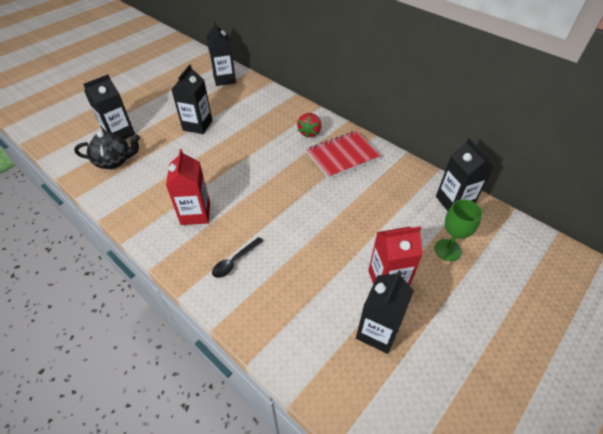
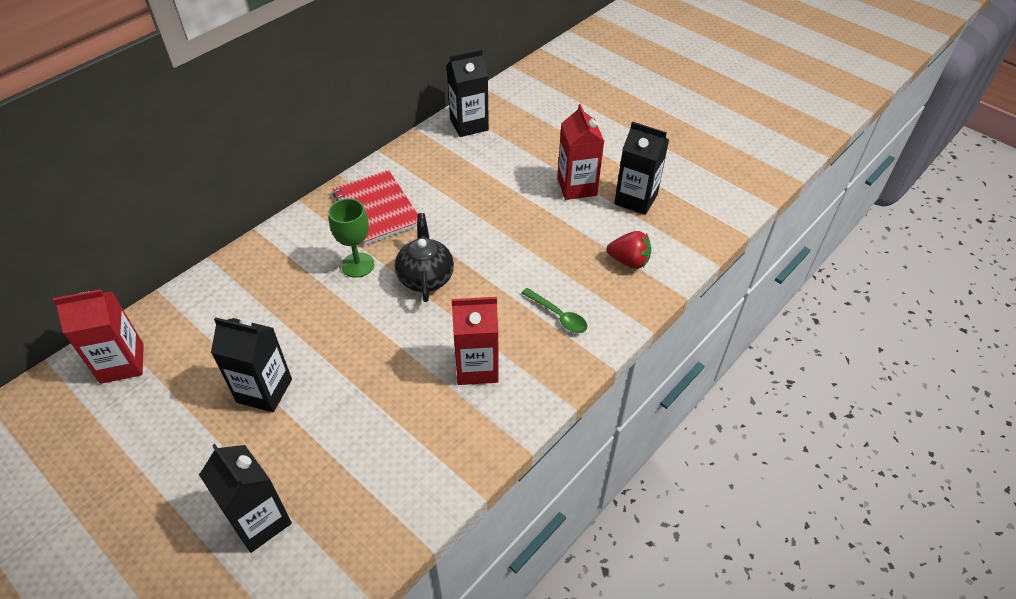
camera: 90 degrees left, 0 degrees up
(114, 161) = (342, 509): black teapot -> black teapot (425, 277)
(224, 79) = (122, 363): black carton -> red carton
(234, 261) = (558, 316): black spoon -> green spoon
(309, 132) = (318, 242): red strawberry -> red strawberry (629, 261)
(448, 250) = (536, 139): green goblet -> green goblet (358, 265)

